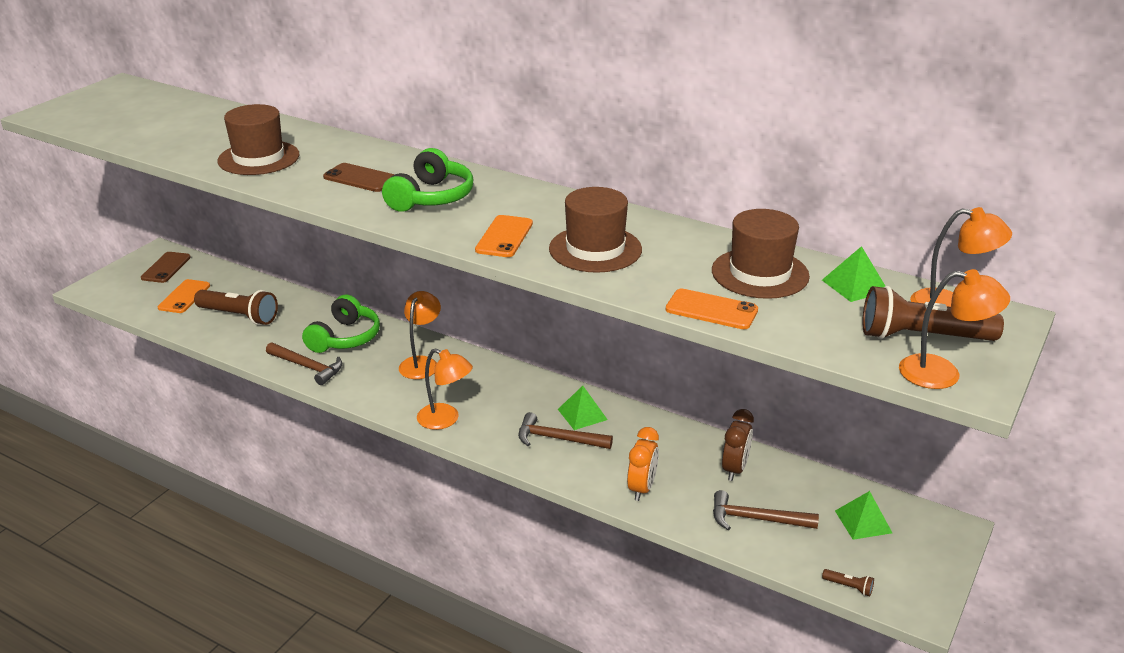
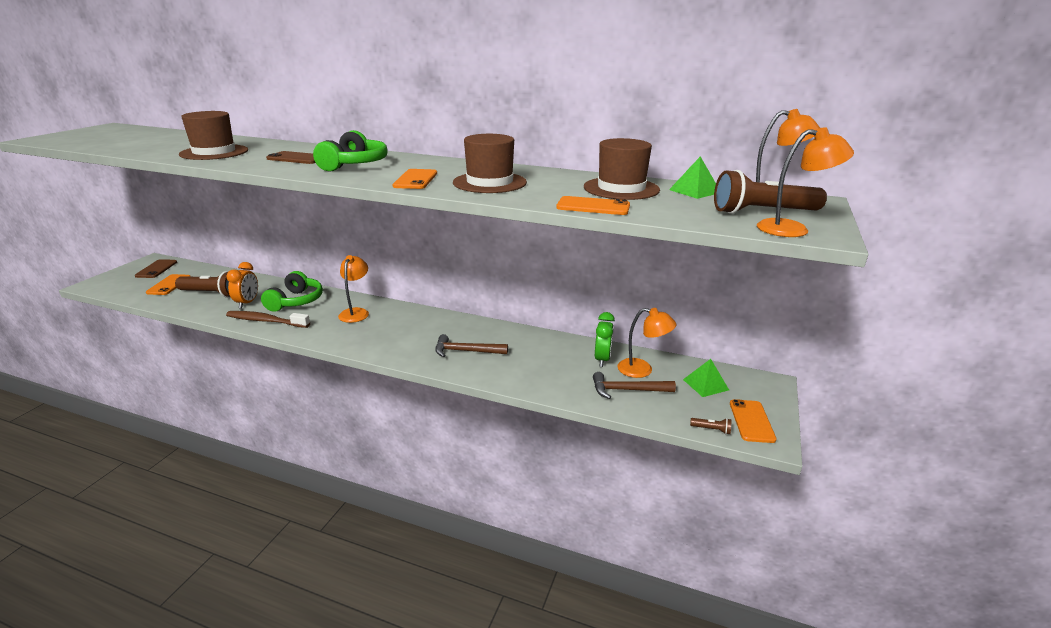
camera: 10 degrees left, 5 degrees down
(308, 367) = (266, 321): brown hammer -> brown toothbrush
(445, 420) = (377, 346): orange lamp -> orange lamp (642, 370)
(582, 414) = (482, 334): green pyramid -> none
(642, 488) = (536, 378): orange clock -> orange clock (247, 303)
(735, 469) = (602, 359): brown clock -> green clock
(905, 581) = (751, 421): none -> orange phone

